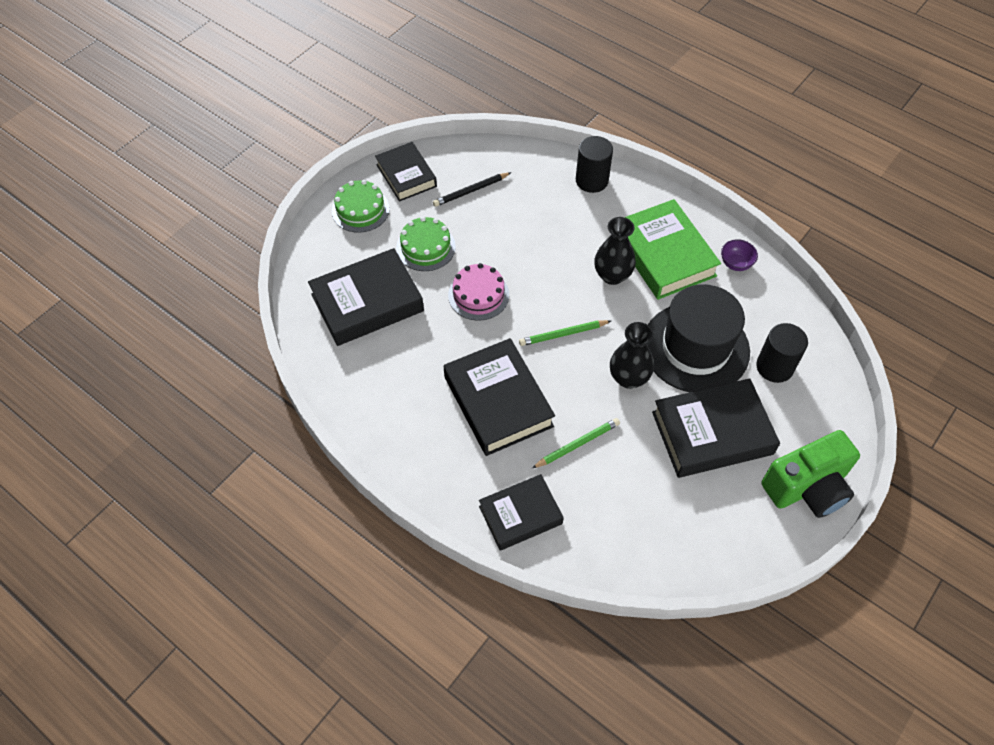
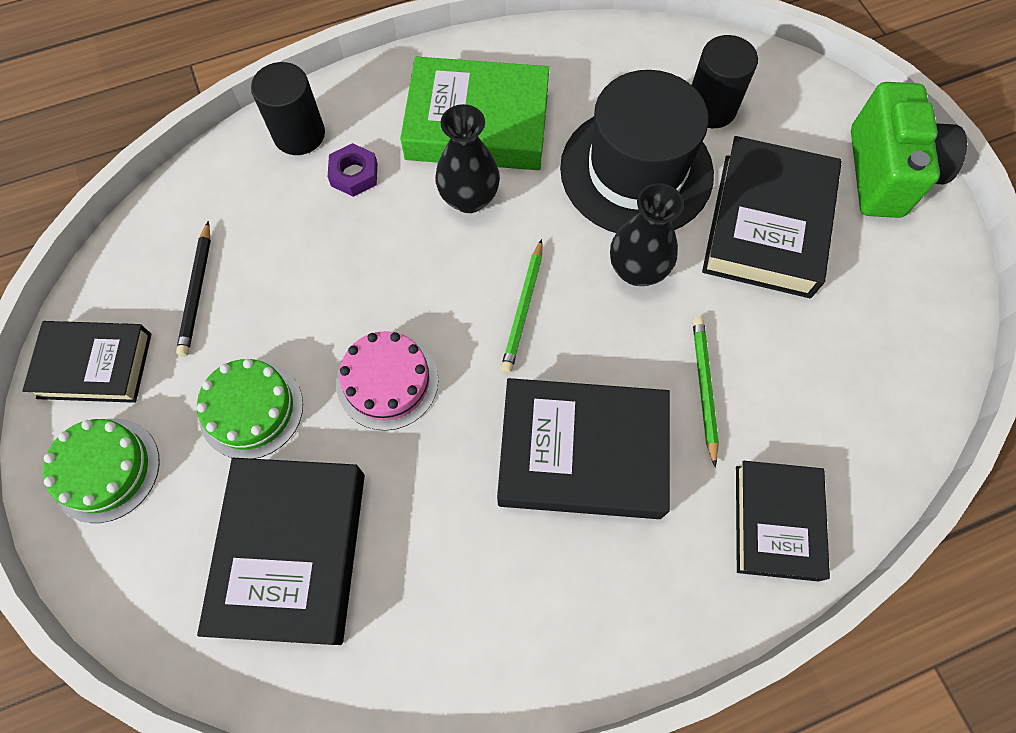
camera: 60 degrees left, 10 degrees up
(586, 217) = (354, 174): none -> purple nut
(735, 263) = (542, 59): purple bowl -> none

